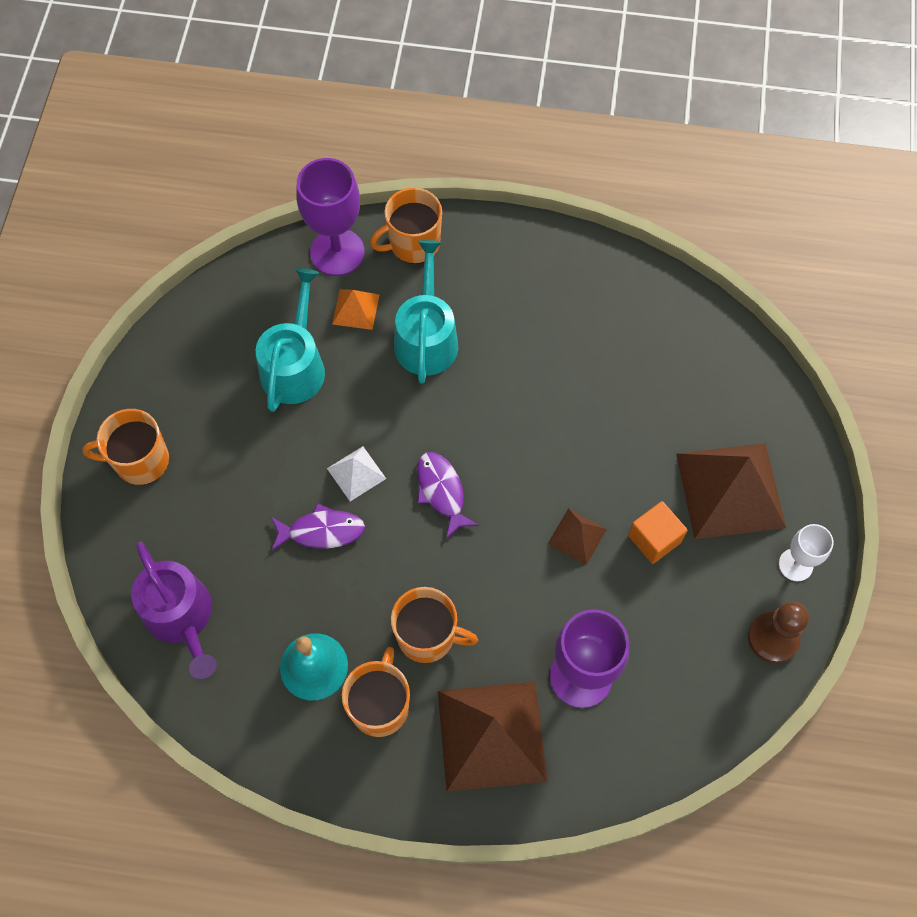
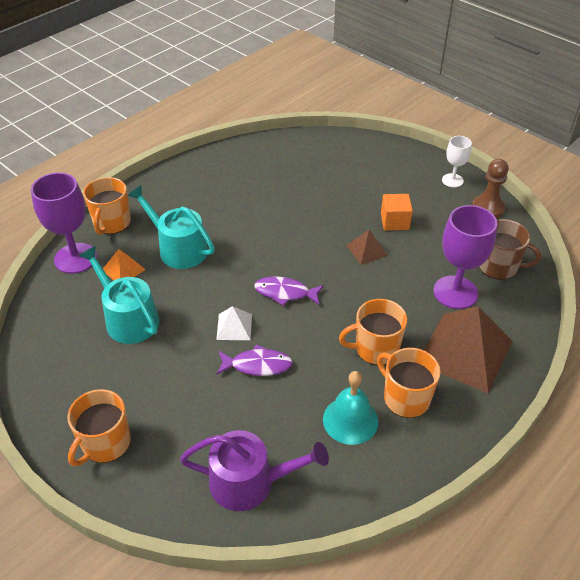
camera: 55 degrees left, 20 degrees down
(322, 531) = (257, 365): purple fish -> purple fish turned 60 degrees clockwise
(427, 636) = (375, 348): orange mug -> orange mug turned 150 degrees counterclockwise
(667, 706) = (499, 266): none -> brown mug
(730, 490) = (390, 181): brown pyramid -> none

